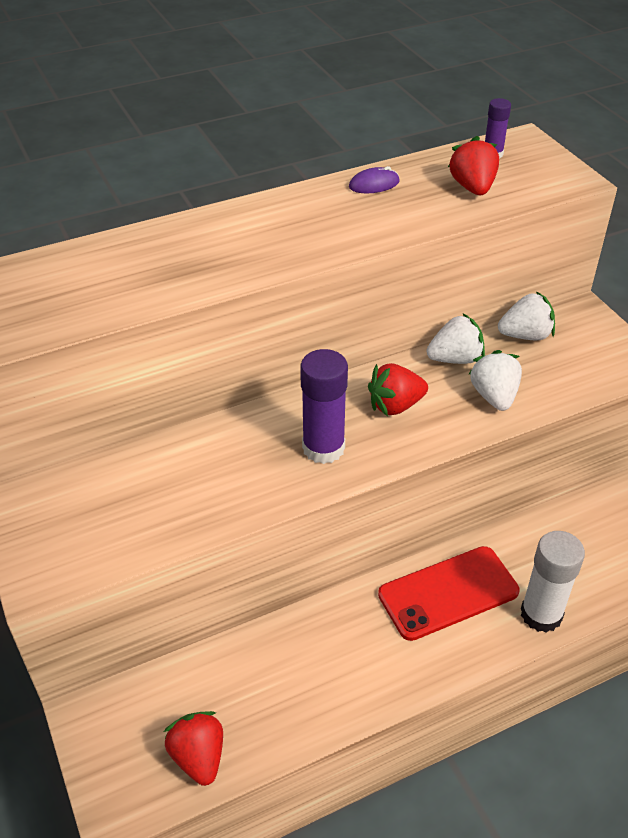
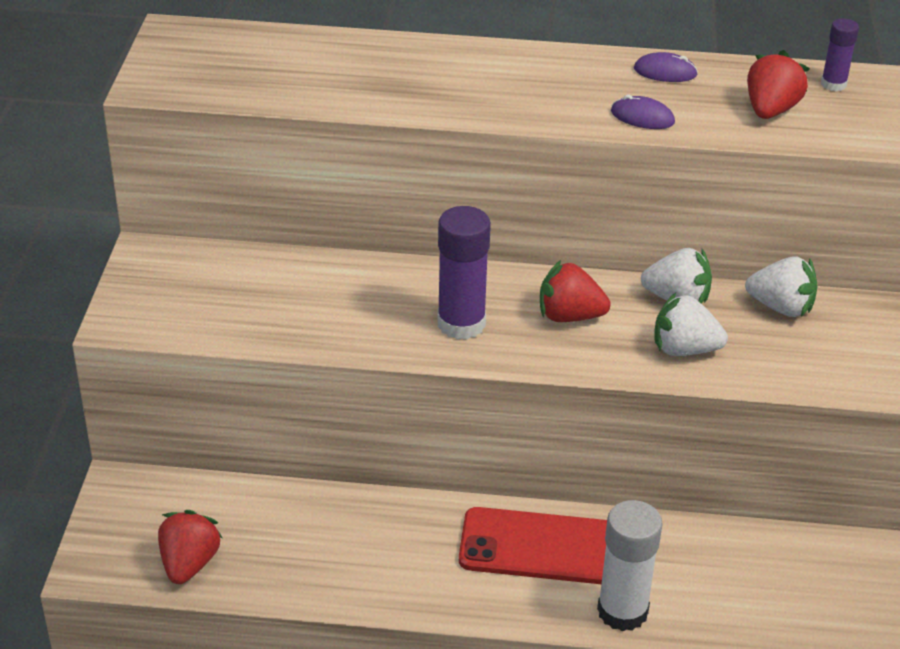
camera: 30 degrees right, 5 degrees down
(392, 225) = (642, 117): none -> purple mouse
(494, 396) = (684, 349): white strawberry -> white strawberry turned 105 degrees counterclockwise

